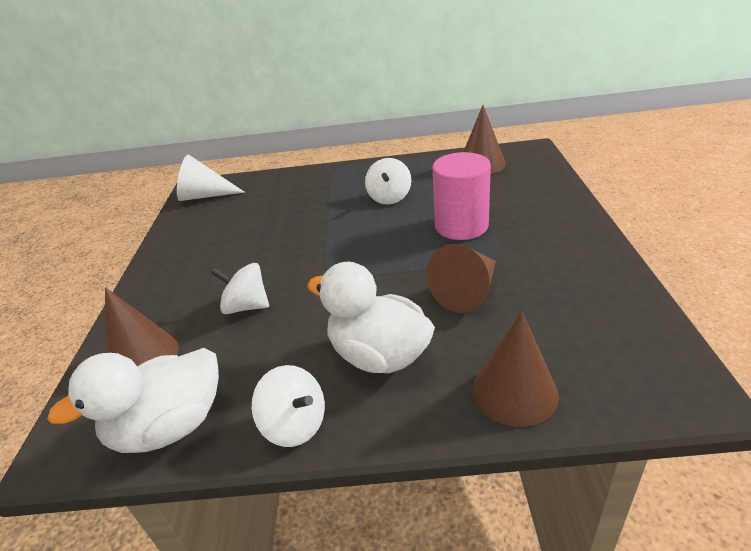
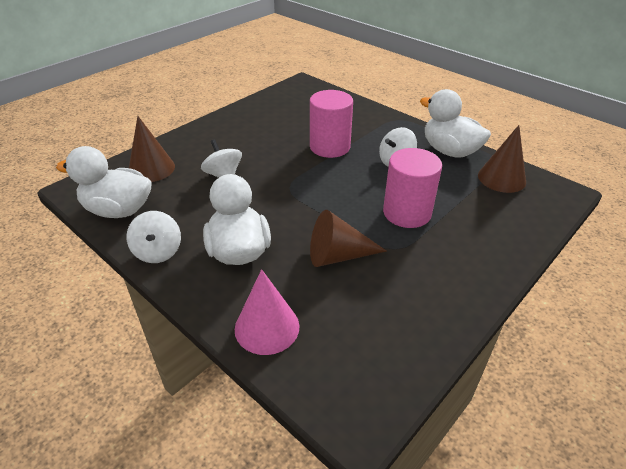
camera: 40 degrees right, 5 degrees up
(205, 196) = (298, 92): white cone -> none
(314, 219) = (330, 147): none -> pink cylinder
(416, 167) = (449, 151): none -> white duck
(514, 391) = (267, 327): brown cone -> pink cone

